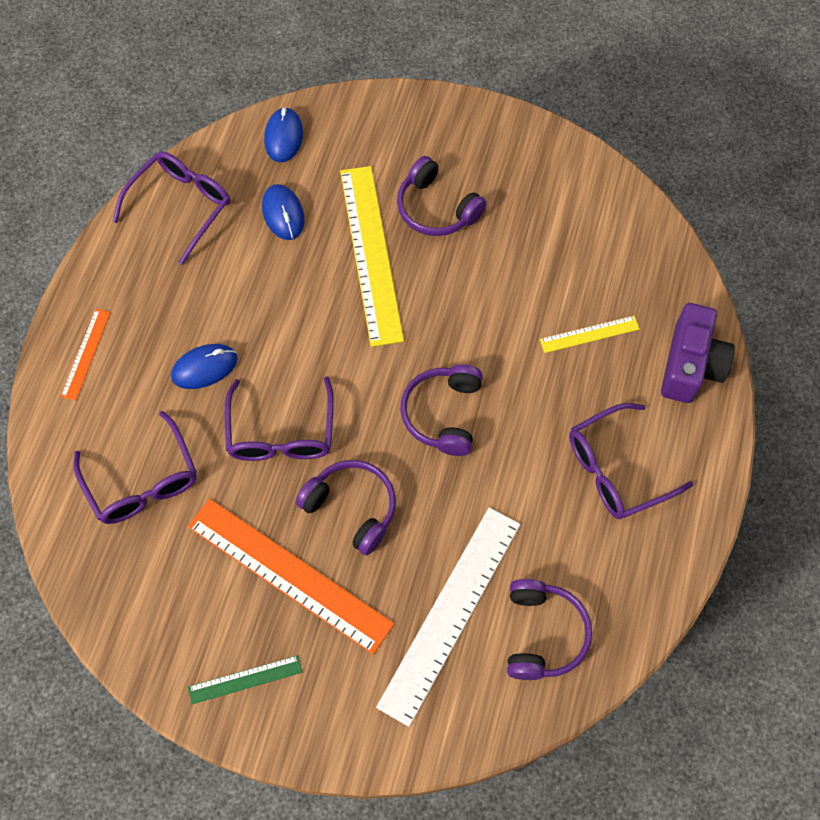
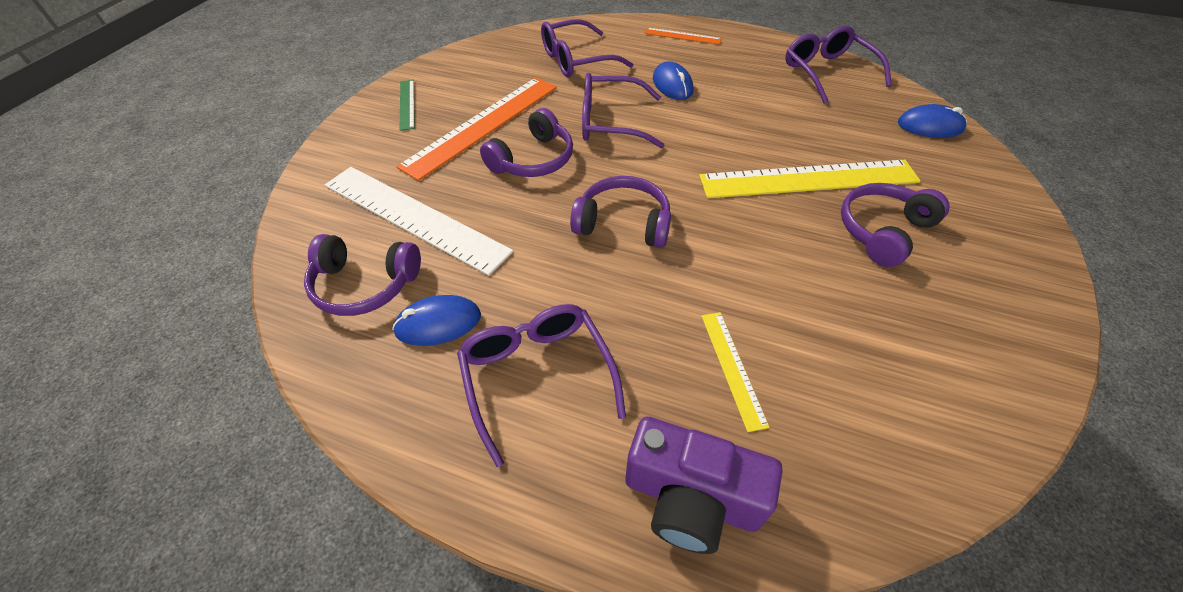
camera: 95 degrees right, 15 degrees down
(181, 206) = (827, 72): purple glasses -> purple glasses turned 150 degrees counterclockwise
(283, 214) = (838, 125): blue mouse -> blue mouse (438, 323)

